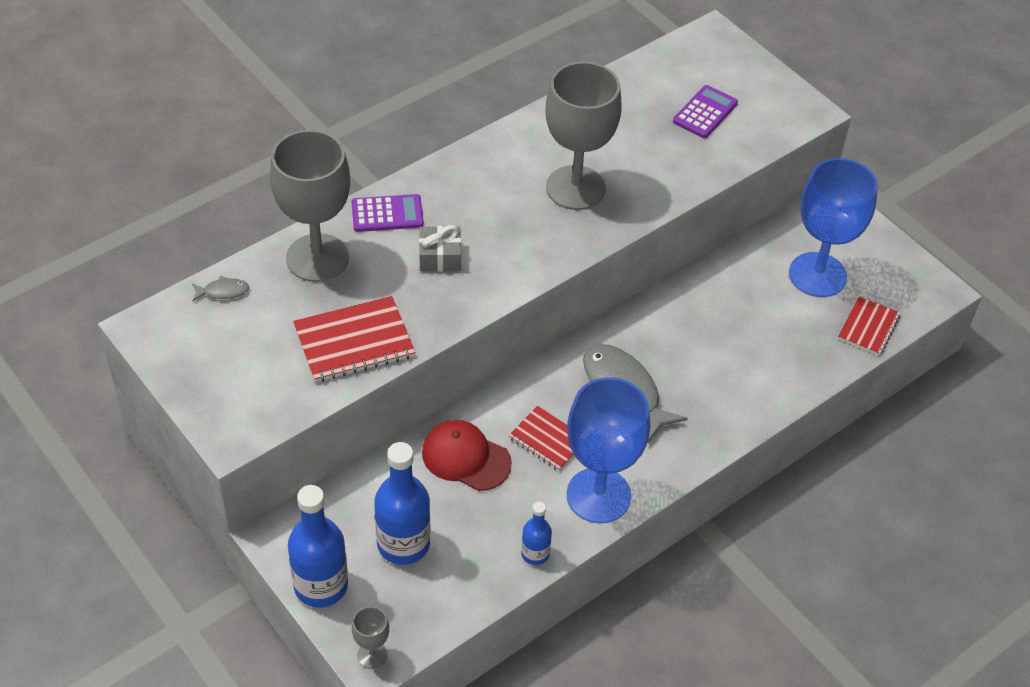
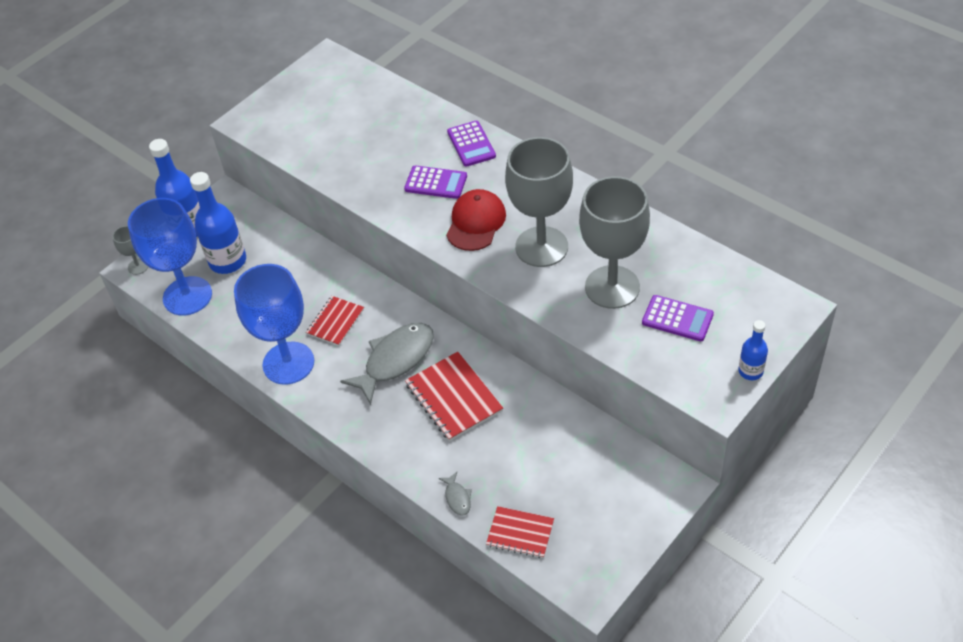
camera: 85 degrees right, 0 degrees up
(223, 291) = (368, 83): grey fish -> grey fish (457, 498)
(317, 258) = (414, 119): grey goblet -> grey goblet (612, 287)
(354, 341) = (339, 157): red notebook -> red notebook (453, 398)
(440, 257) = (436, 183): grey gift -> purple calculator
(466, 458) = (308, 278): red cap -> red cap (476, 222)
(535, 554) = (229, 335): blue bottle -> blue bottle (750, 371)
(817, 275) = (574, 483): blue goblet -> blue goblet (187, 296)

